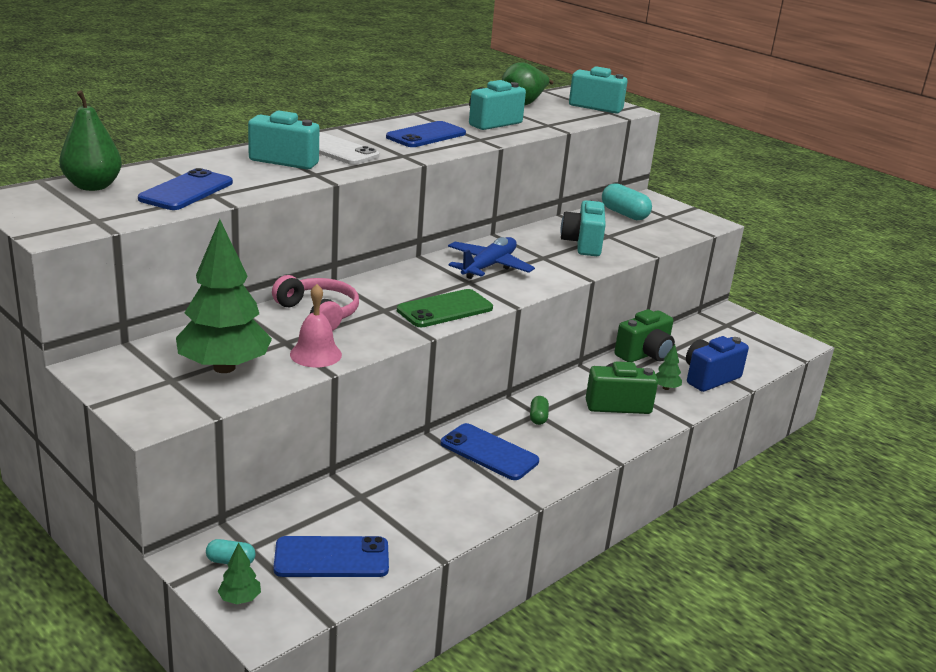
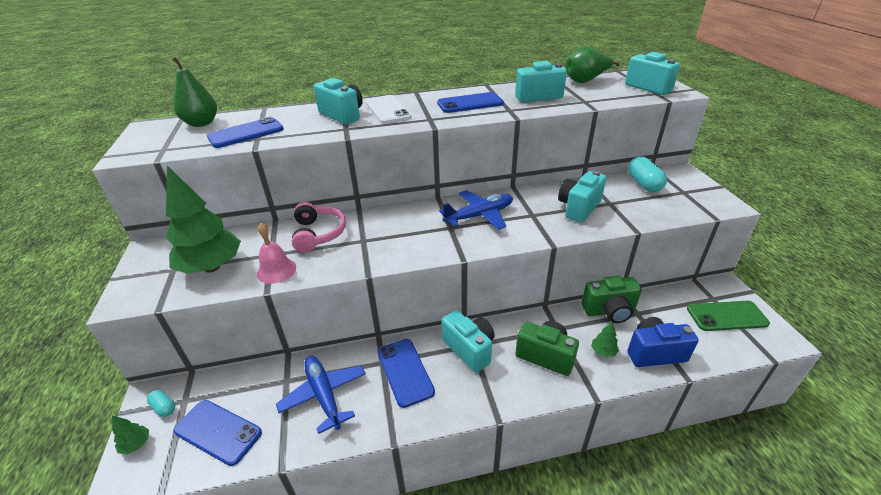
camera: 35 degrees right, 10 degrees up
(420, 494) = (324, 395): none -> blue plane
(445, 309) = (406, 250): green phone -> green phone (726, 316)
(538, 417) = (469, 349): green capsule -> turquoise camera

